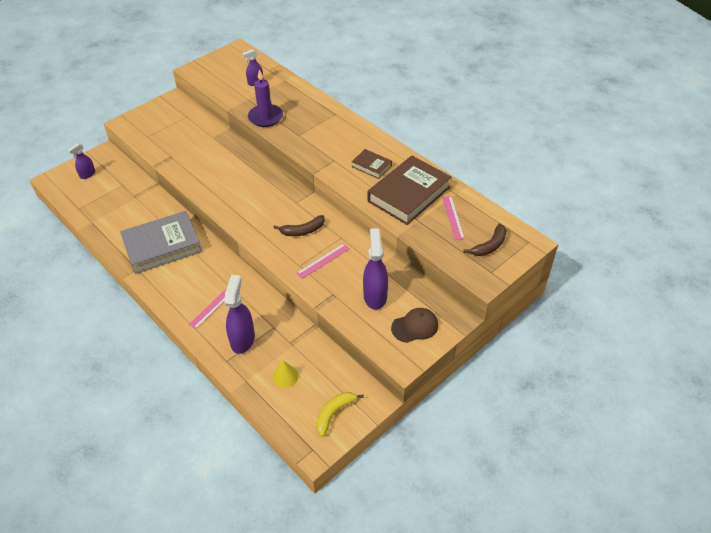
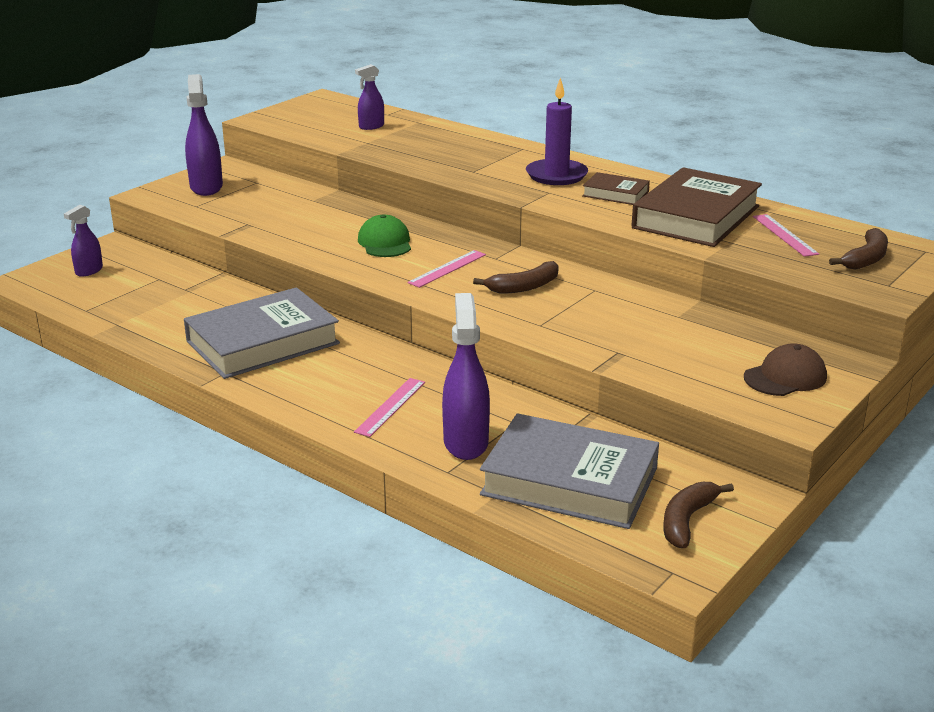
camera: 10 degrees left, 20 degrees down
(240, 182) = (385, 243): none -> green cap
(265, 117) = (407, 157): purple candle -> purple candle (556, 175)
(285, 376) = (569, 481): yellow cone -> grey book
(323, 261) = (579, 316): pink ruler -> pink ruler (447, 268)
(334, 413) = (687, 520): yellow banana -> brown banana
(375, 296) = (694, 348): purple spray bottle -> purple spray bottle (206, 187)

